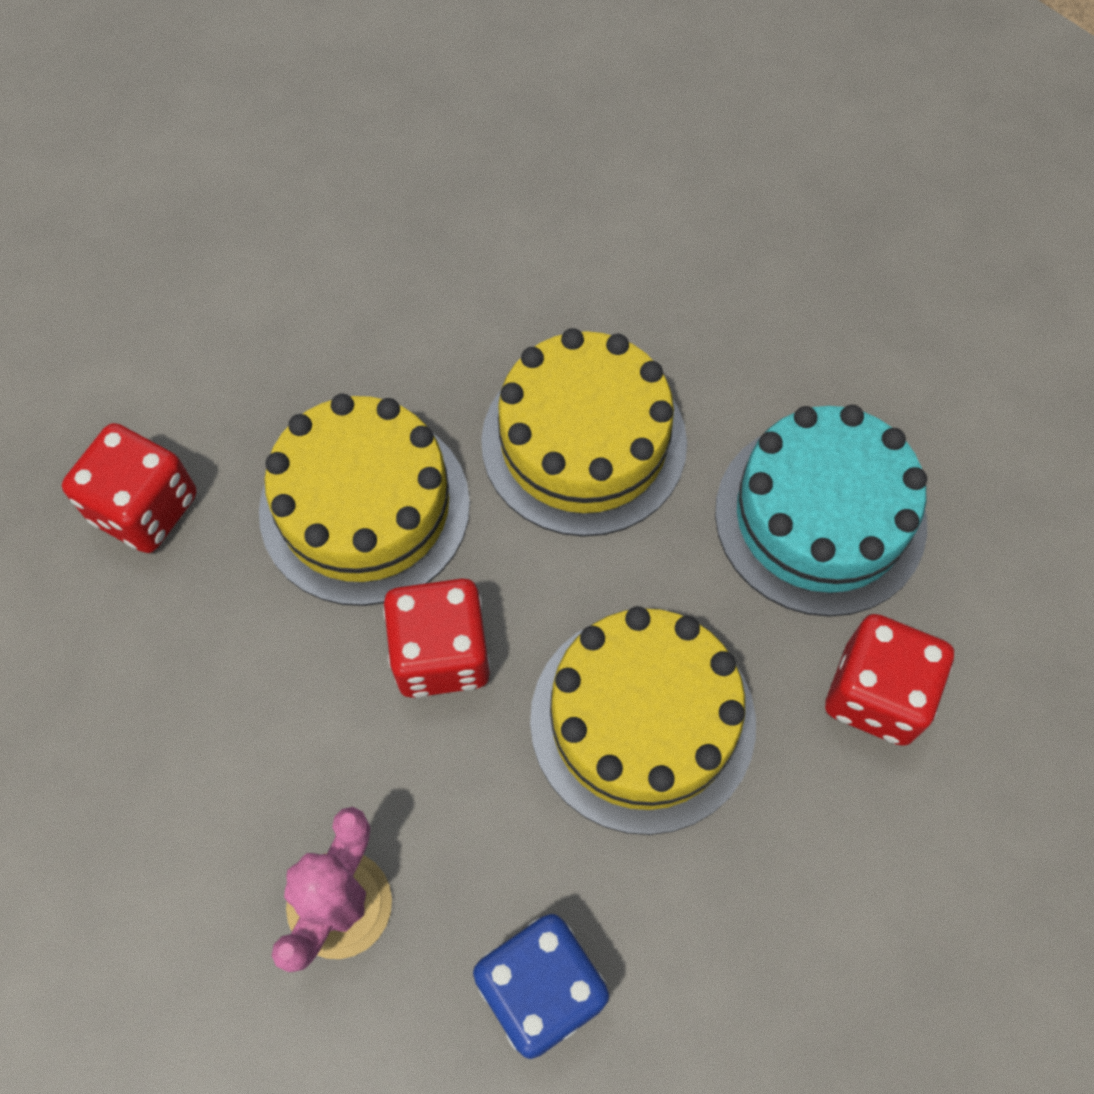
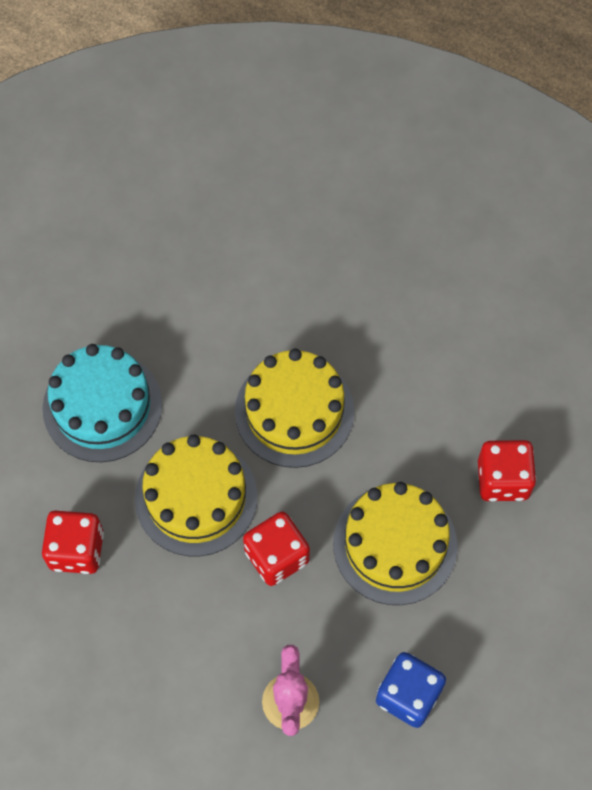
camera: 25 degrees left, 0 degrees up
(820, 517) = (435, 399): turquoise cake -> turquoise cake (102, 406)

